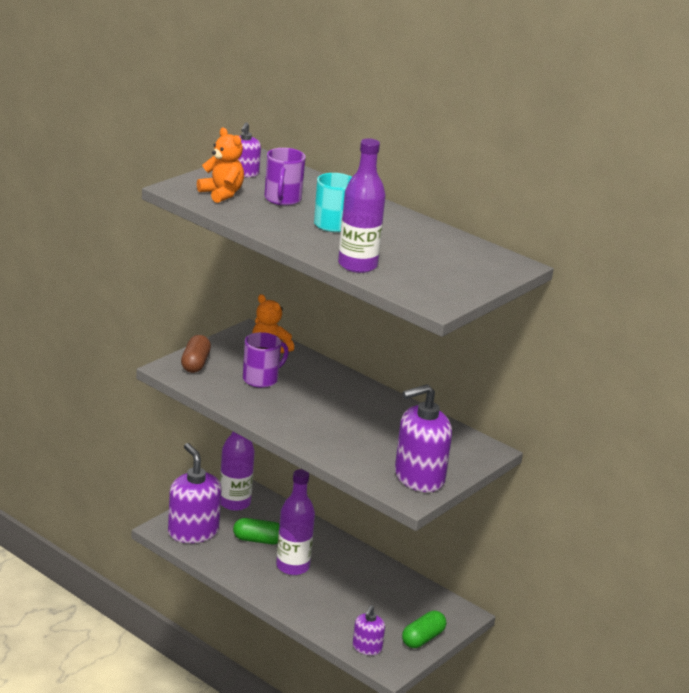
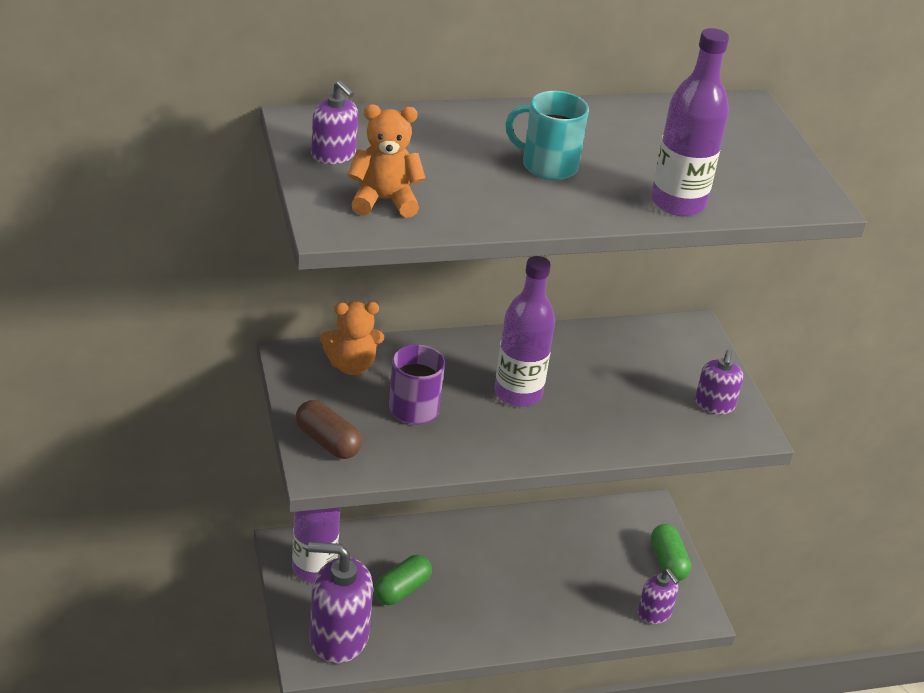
camera: 55 degrees left, 10 degrees up
(282, 199) = (442, 165): purple mug -> none
(292, 566) = (473, 589): purple bottle -> purple bottle (518, 393)
(419, 477) = (714, 404): purple soap dispenser -> purple soap dispenser, size x0.54

